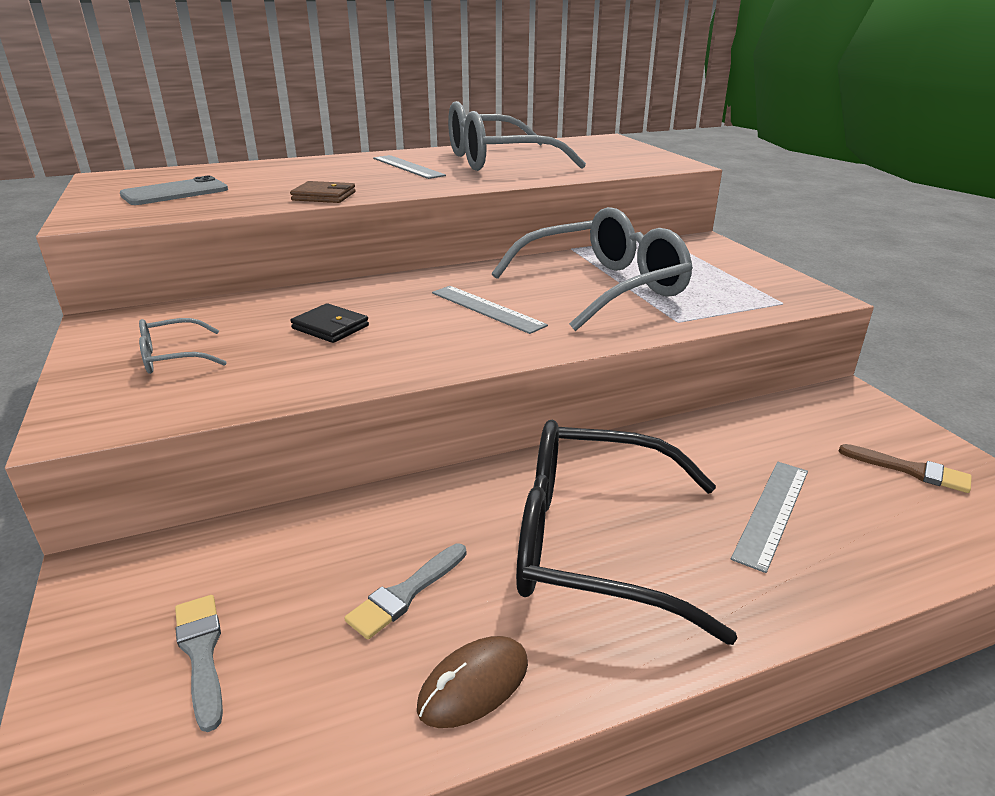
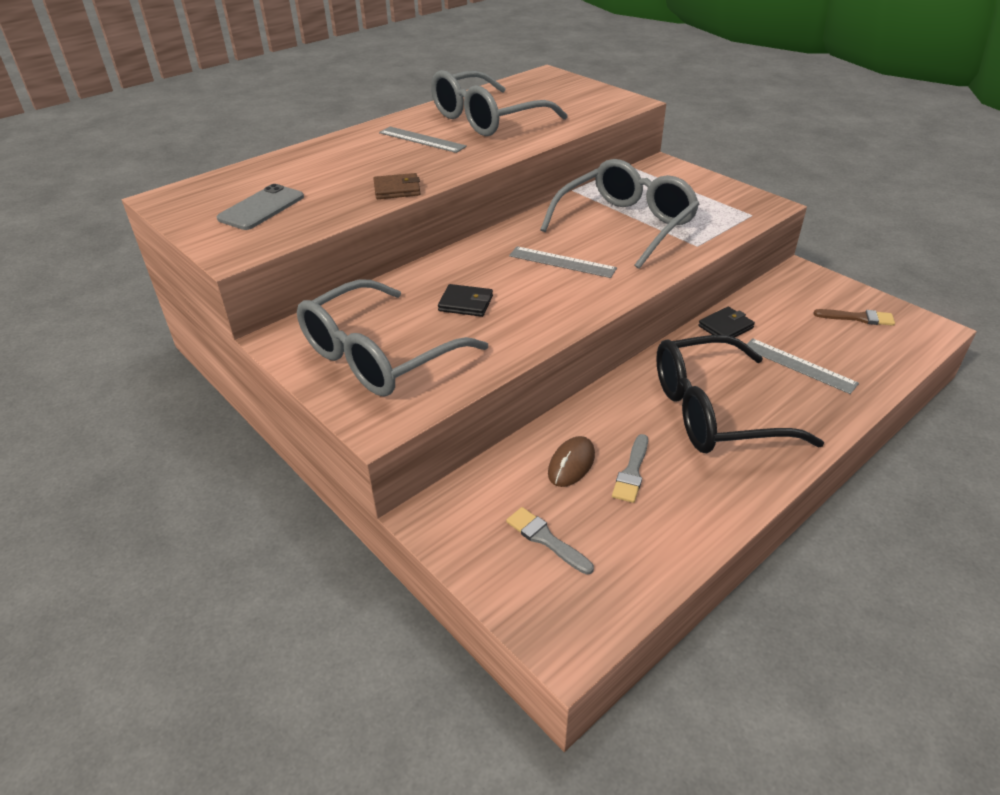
camera: 20 degrees left, 10 degrees up
(173, 357) = (378, 356): grey glasses -> grey glasses, size x2.27
(474, 685) = (708, 507): brown mouse -> brown mouse (571, 464)
(692, 438) = (725, 327): none -> black wallet
(771, 512) = (798, 365): grey ruler -> grey ruler turned 60 degrees counterclockwise

